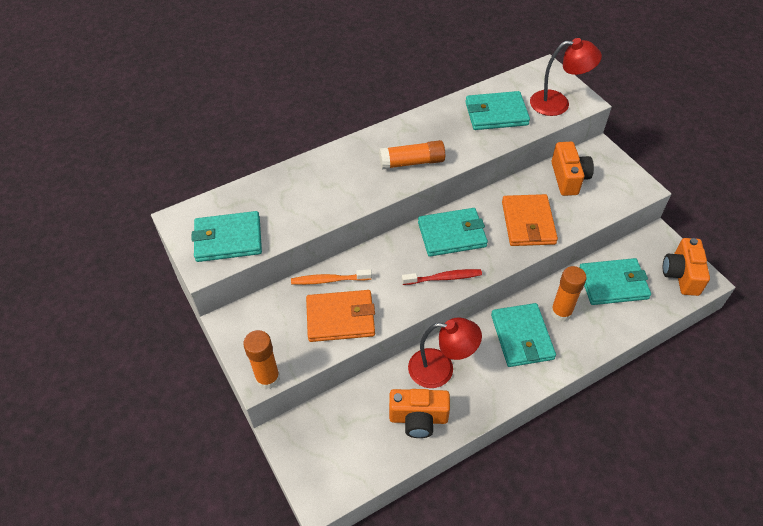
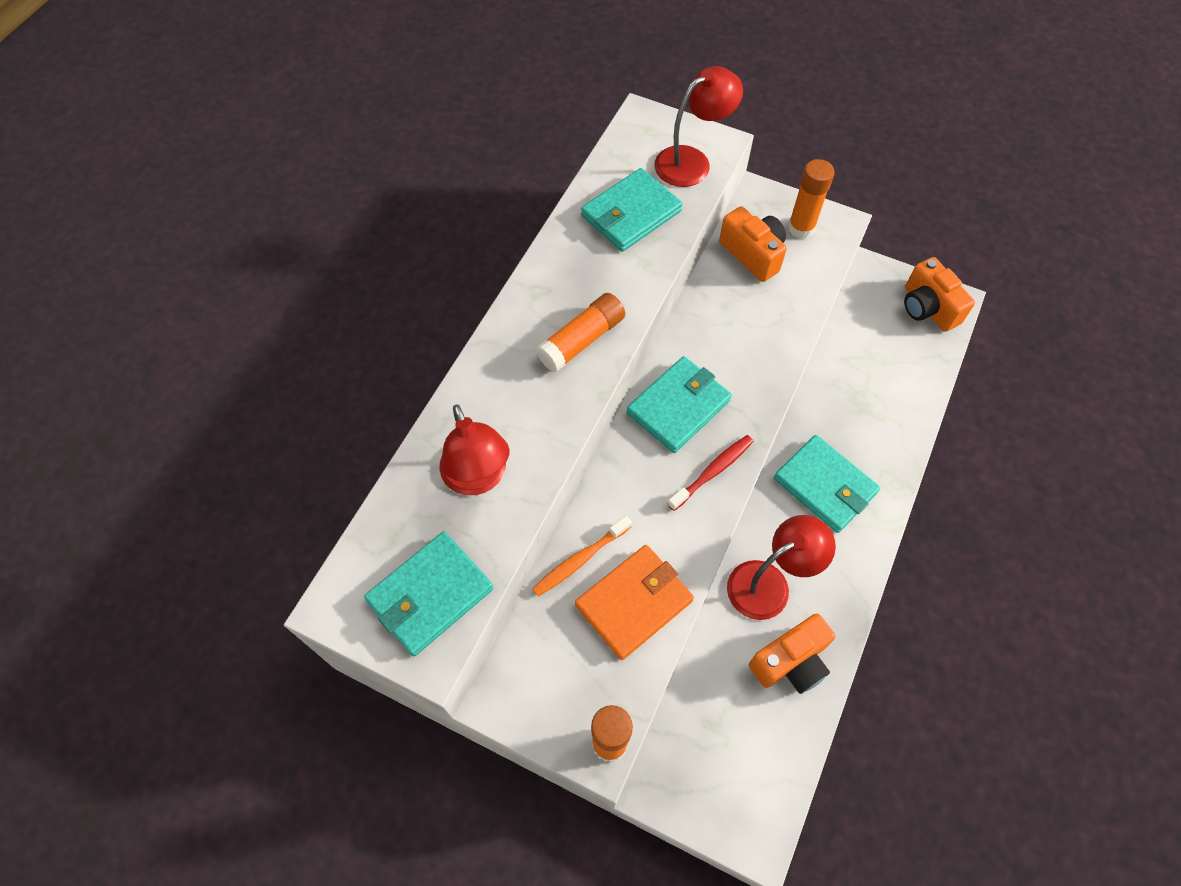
camera: 35 degrees left, 10 degrees up
(298, 199) = (478, 478): none -> red lamp
(528, 223) = (752, 340): orange wallet -> none
(561, 312) = (843, 428): orange glue stick -> orange glue stick (801, 228)
(613, 284) = (870, 360): turquoise wallet -> none

